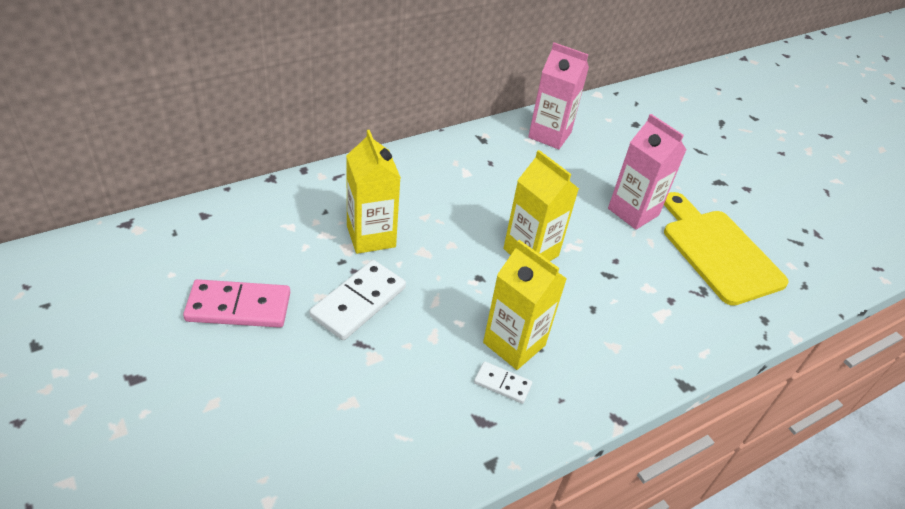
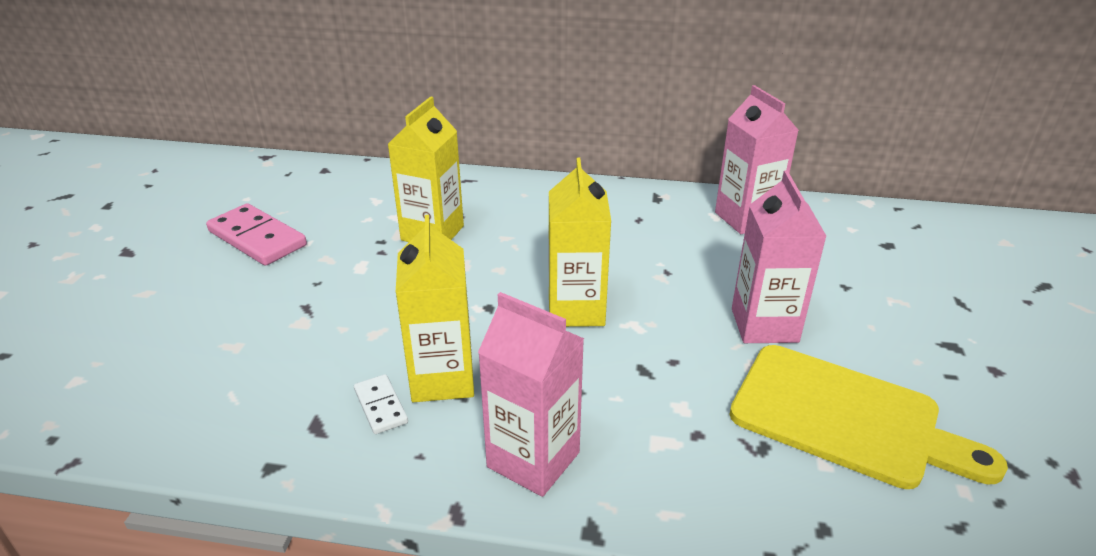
camera: 45 degrees right, 10 degrees down
(359, 302) = (350, 276): white domino -> none
(617, 364) = (533, 459): none -> pink carton
(718, 252) = (845, 418): yellow cutting board -> yellow cutting board turned 105 degrees clockwise

